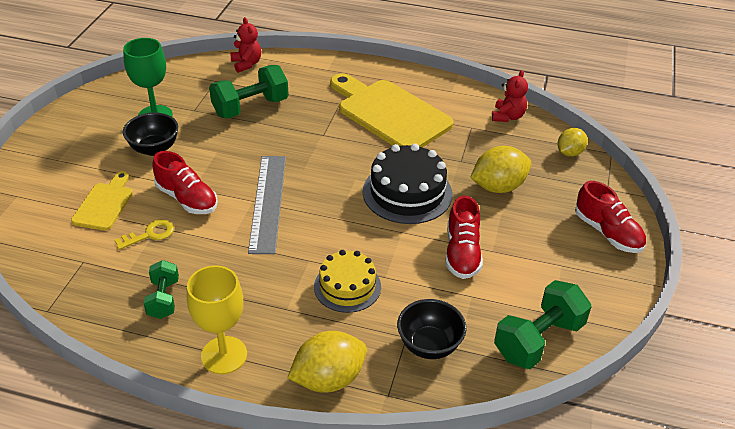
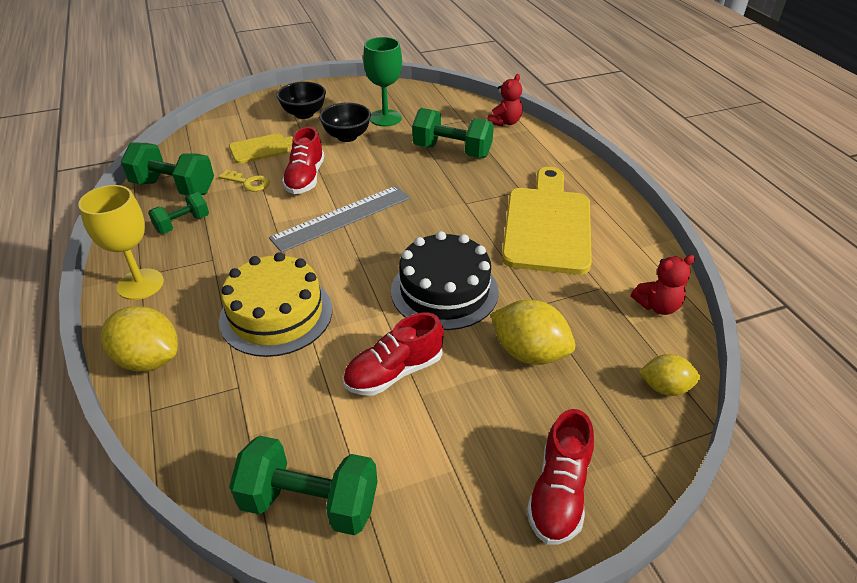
camera: 55 degrees right, 0 degrees up
(95, 285) = (174, 187): none -> green dumbbell
(347, 286) = (276, 314): yellow cake -> yellow cake, size x1.50
(429, 345) = (238, 410): black bowl -> black bowl (304, 114)

